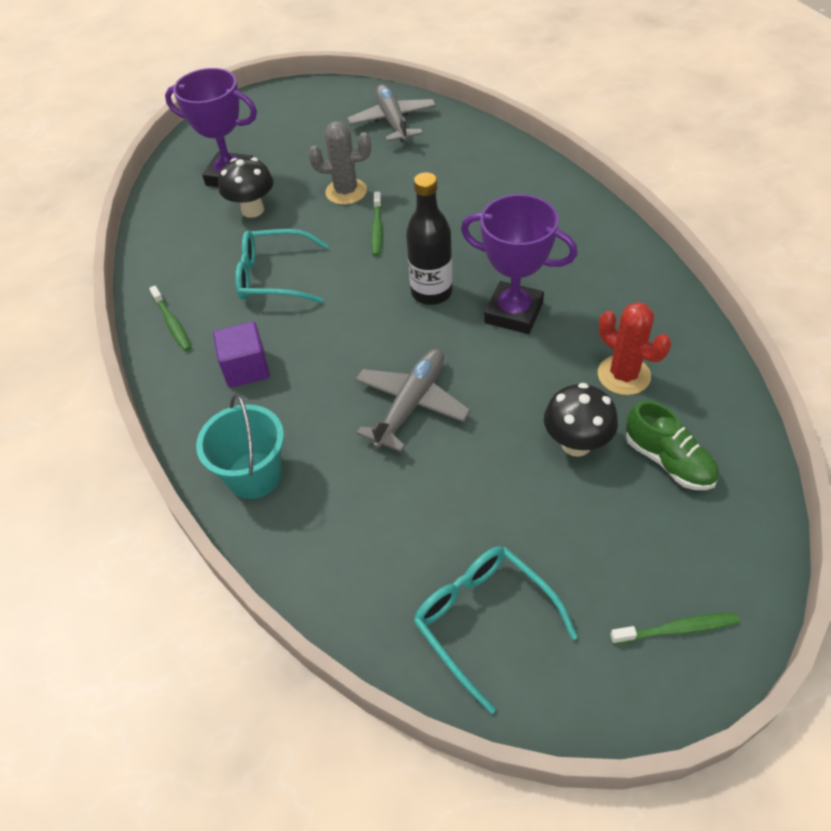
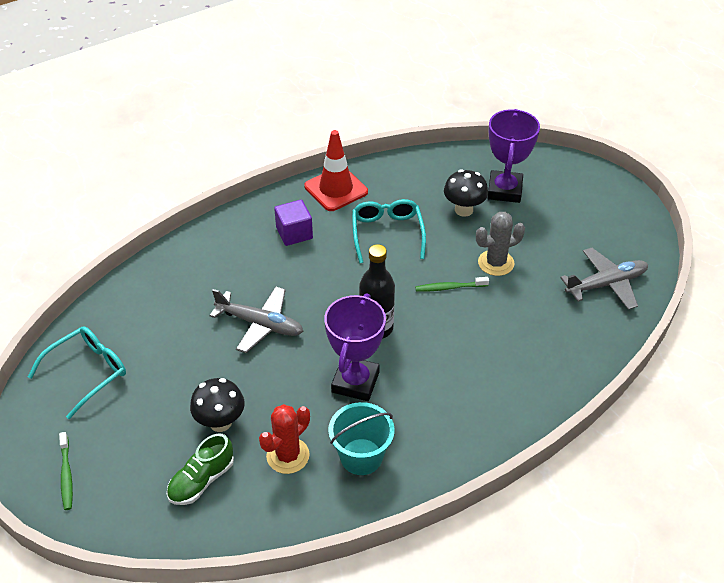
camera: 80 degrees right, 5 degrees down
(172, 323) = (336, 189): green toothbrush -> red traffic cone
(254, 475) = (204, 251): turquoise bucket -> turquoise bucket (361, 456)
(346, 192) = (496, 263): grey cactus -> grey cactus turned 75 degrees clockwise

